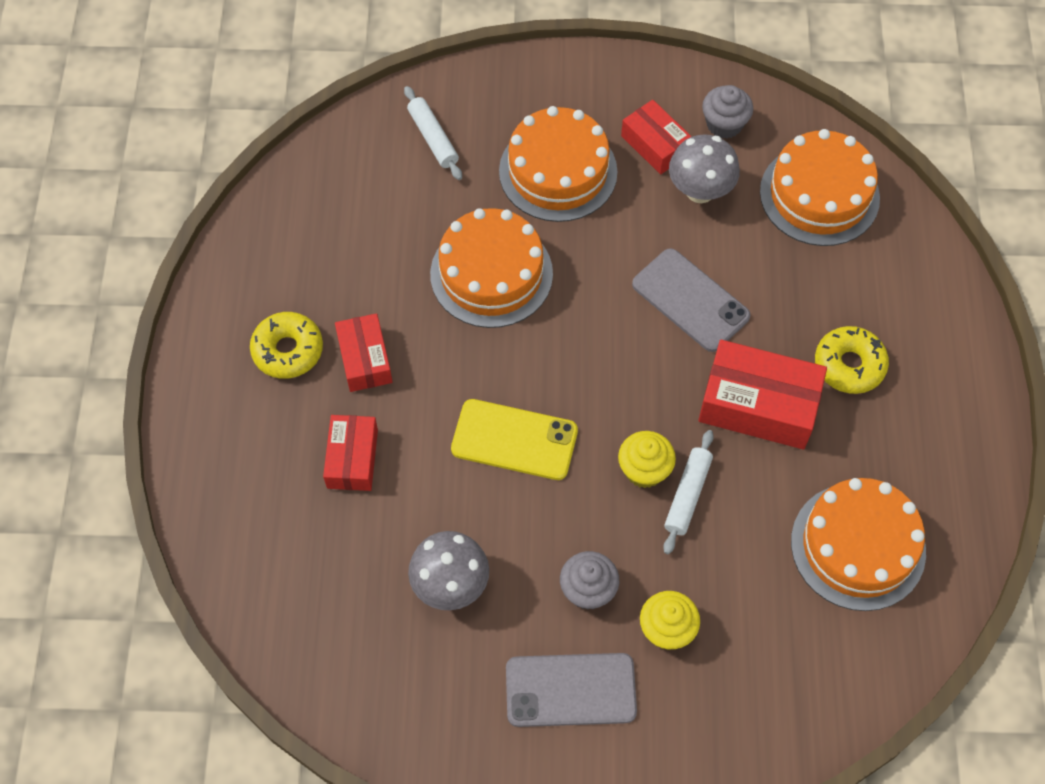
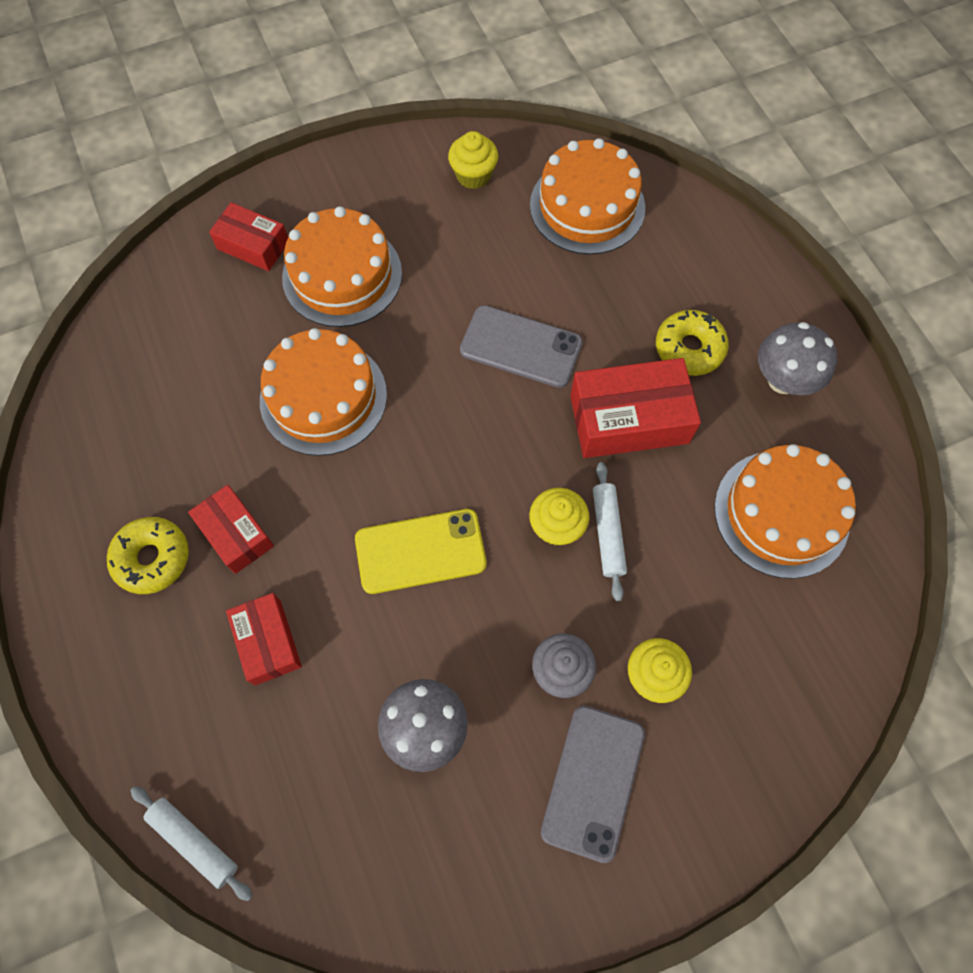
camera: 25 degrees left, 5 degrees up
(433, 138) = (208, 289): white rolling pin -> white rolling pin (194, 841)
(570, 690) = (592, 782): grey phone -> grey phone turned 45 degrees counterclockwise
(655, 145) = (420, 217): red box -> red box (253, 245)
(700, 190) = (481, 243): grey mushroom -> grey mushroom (783, 380)
(724, 124) = (473, 175): grey cupcake -> yellow cupcake

